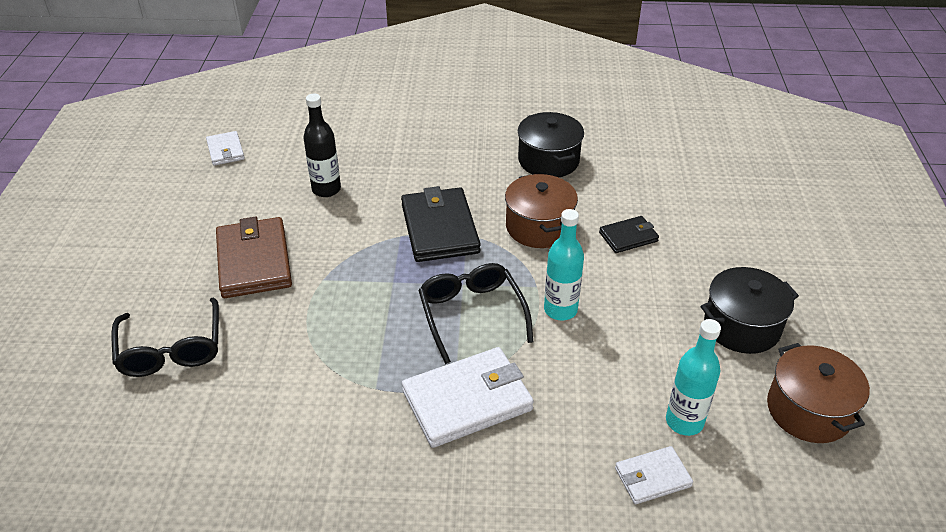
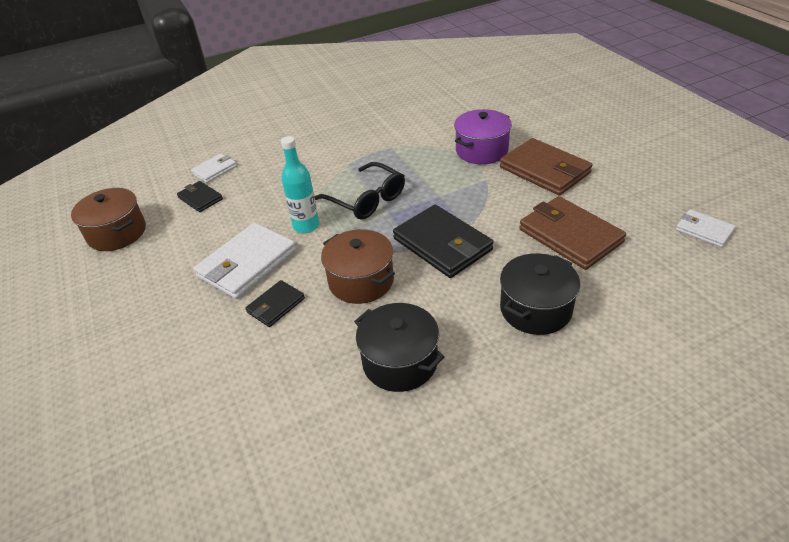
camera: 155 degrees right, 0 degrees up
(171, 349) = (521, 120): black glasses -> none
(279, 322) = (481, 150): none -> purple pot
(326, 189) = (570, 236): black bottle -> brown wallet
(467, 400) = (335, 161): white wallet -> white wallet (247, 264)
(684, 421) = (200, 198): turquoise bottle -> black wallet
(741, 326) = (163, 268): black pot -> black pot (535, 309)

